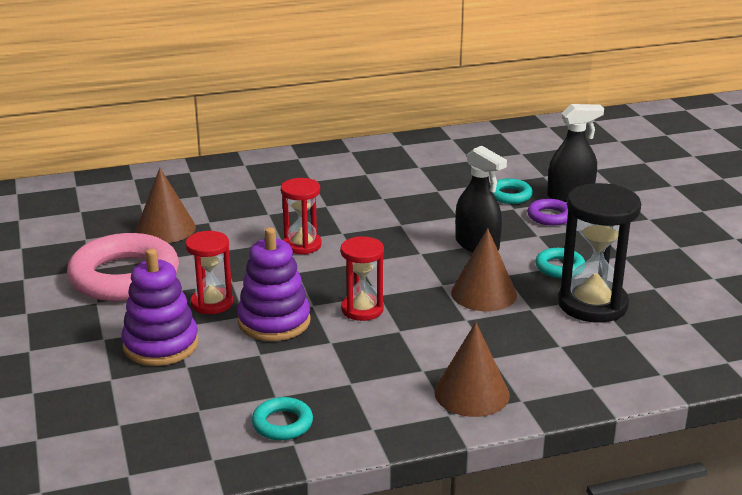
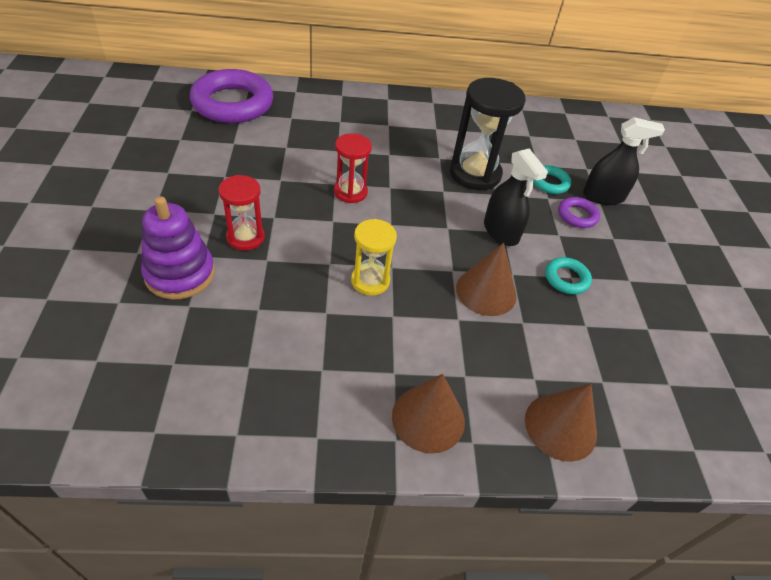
camera: 10 degrees right, 20 degrees up
(124, 196) = (233, 103): none -> purple ring
(124, 277) = (189, 188): pink ring -> none
(165, 228) = (248, 145): brown cone -> brown cone (560, 426)
(274, 321) = (288, 274): purple stacking toy -> none
(282, 424) = (237, 405): turquoise ring -> none
(362, 309) = (370, 281): red hourglass -> yellow hourglass
(592, 304) = (582, 334): black hourglass -> black hourglass (475, 174)

